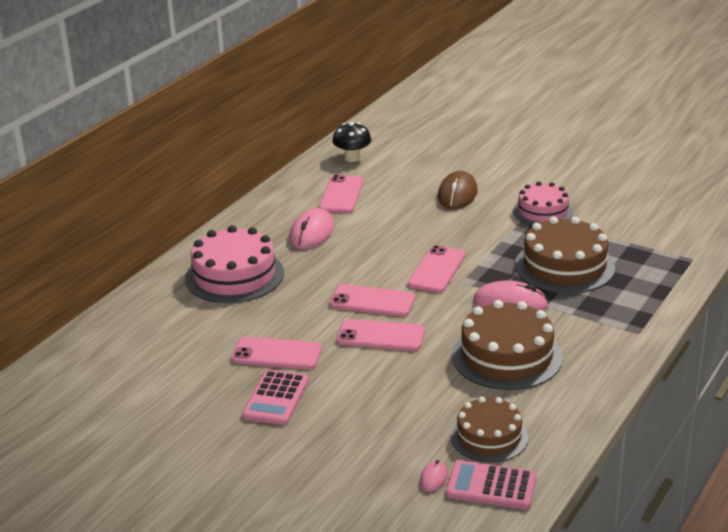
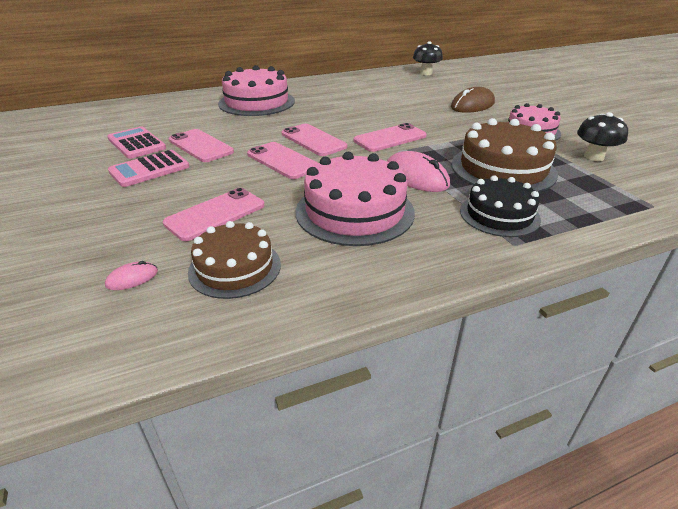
camera: 35 degrees right, 5 degrees up
(312, 233) = (339, 97): pink mouse -> none
(341, 195) = (389, 86): pink phone -> pink phone (215, 214)
(491, 486) = (159, 315): pink calculator -> pink calculator (136, 143)
(506, 356) = (354, 211): brown cake -> pink cake
(606, 312) = (499, 215): none -> black cake
(616, 224) = (594, 157): none -> black mushroom

